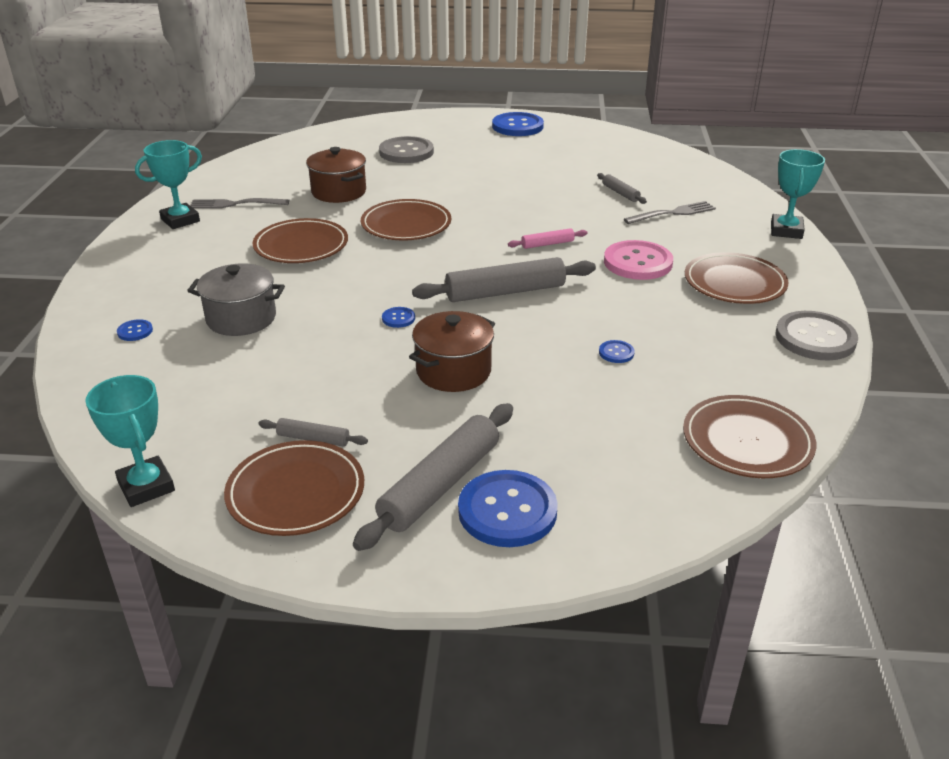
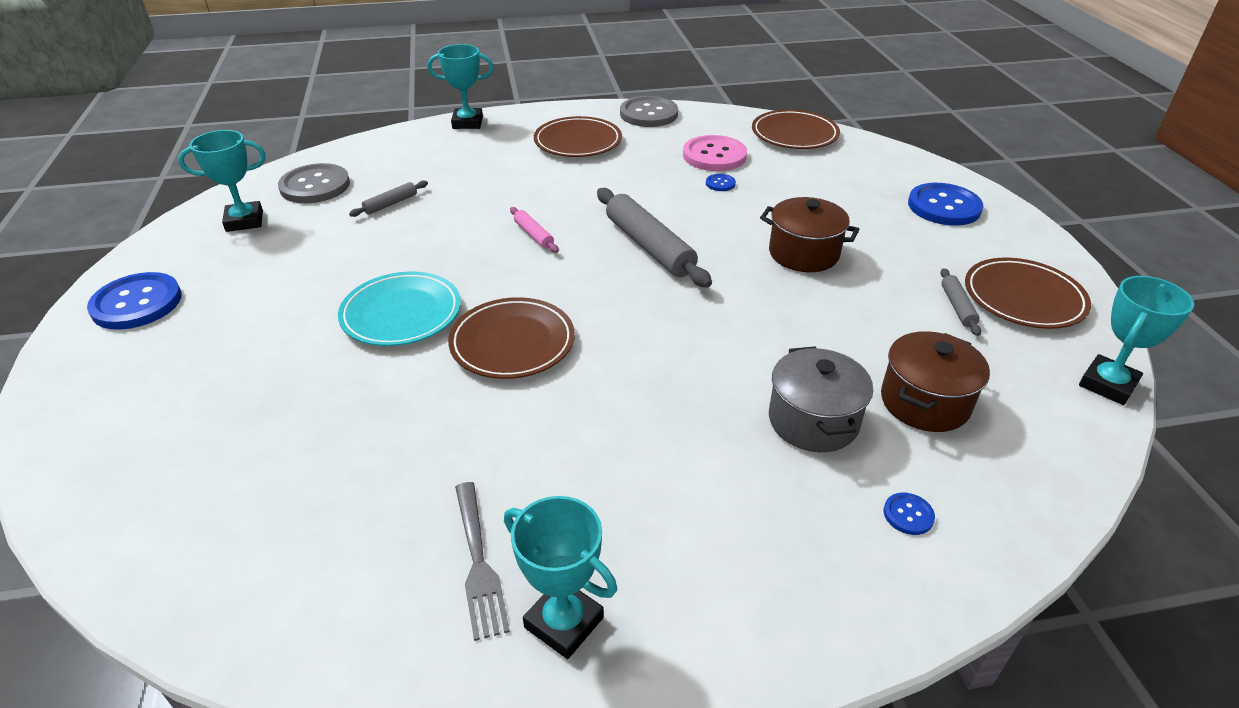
camera: 105 degrees left, 5 degrees up
(301, 246) = (606, 425): brown plate -> none
(339, 192) = (409, 438): brown pot -> brown pot (924, 402)
(398, 318) = (738, 302): blue button -> none
(406, 152) = (234, 400): grey button -> grey button (315, 186)
(440, 485) = (946, 235): grey rolling pin -> none
(462, 193) = (401, 314): none -> turquoise plate
(609, 148) = (244, 221): none -> turquoise trophy
(637, 262) = (556, 184): pink button -> pink button (714, 155)
(672, 213) = (440, 173): grey fork -> none

